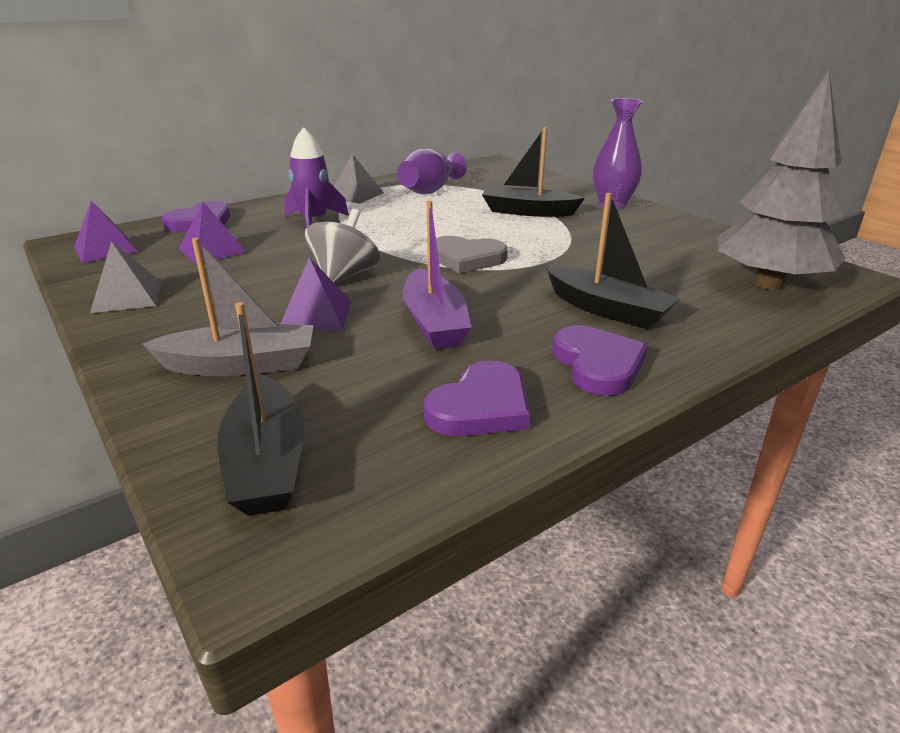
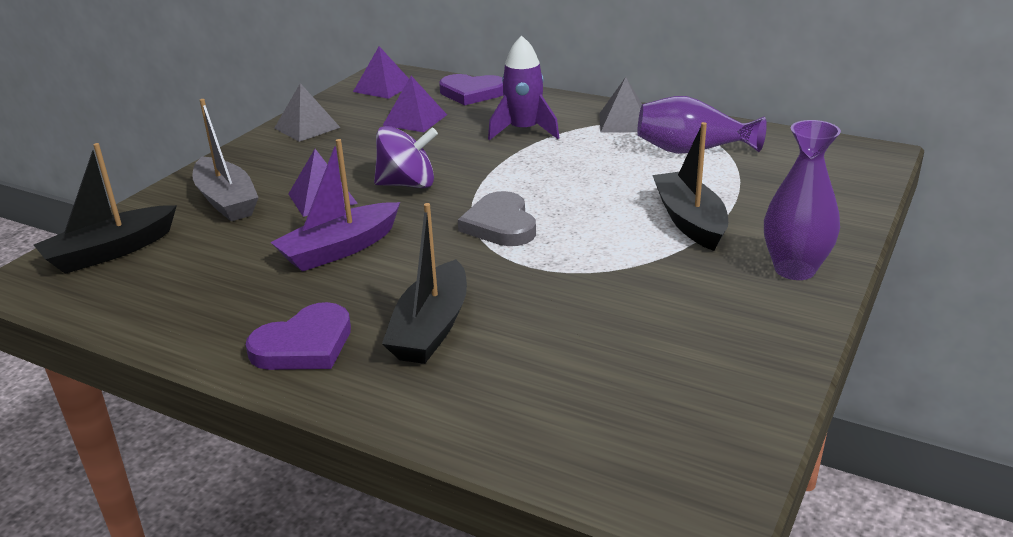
camera: 65 degrees right, 0 degrees up
(345, 276) = (407, 184): grey spinning top -> purple spinning top
(481, 407) = (206, 306): purple heart -> none
(768, 284) = (603, 432): grey tree -> none

